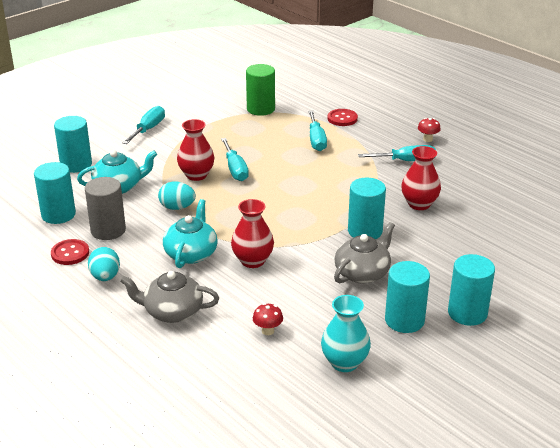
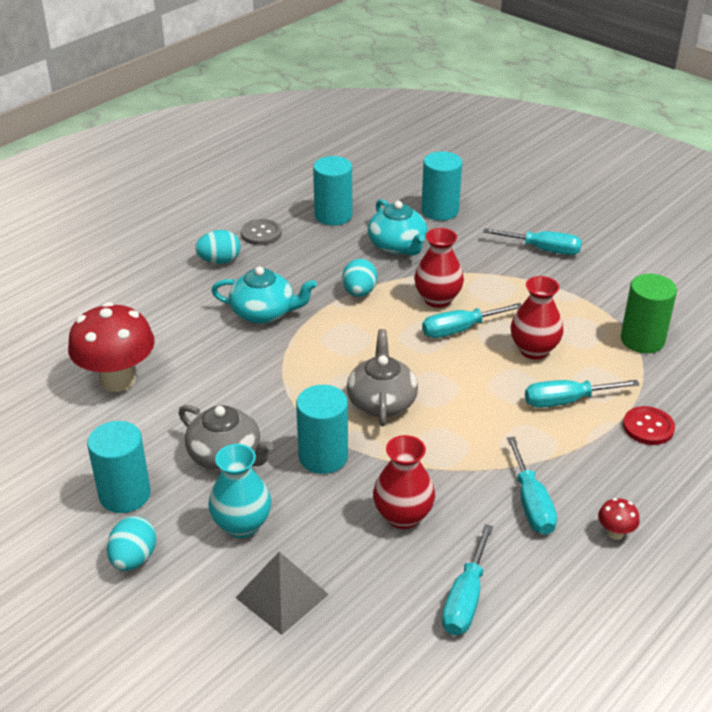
camera: 85 degrees right, 5 degrees up
(70, 253) = (261, 234): red button -> grey button
(108, 230) = (306, 251): grey cylinder -> none
(172, 312) = (157, 311): grey teapot -> grey teapot (381, 401)
(252, 261) = (251, 360): red vase -> red vase (534, 350)
(268, 331) = (118, 380): red mushroom -> red mushroom, size x2.40
(344, 362) = (54, 442): turquoise vase -> turquoise vase (242, 525)
(467, 313) = (134, 559): turquoise cylinder -> turquoise egg
(482, 188) = (465, 599): none -> turquoise screwdriver
(490, 251) = (282, 596): none -> grey pyramid

